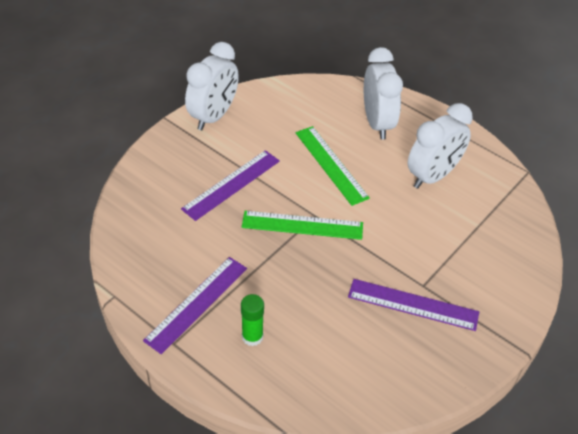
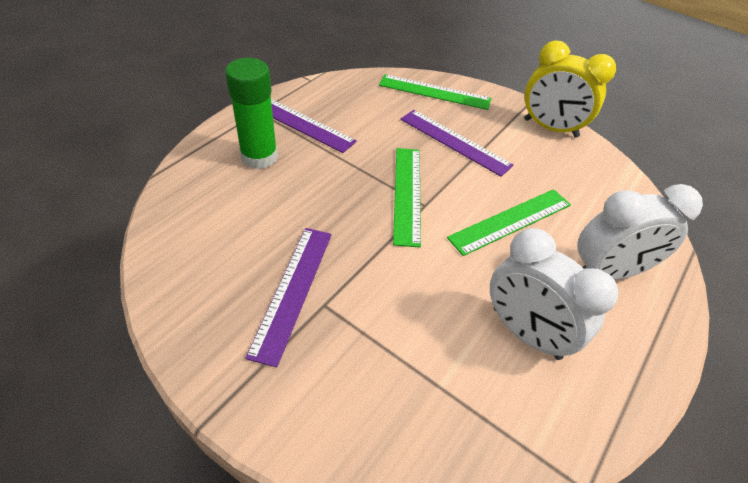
camera: 85 degrees right, 0 degrees up
(149, 189) = (434, 92): none -> green ruler
(213, 116) = (550, 128): white clock -> yellow clock
(252, 336) = (259, 157): green glue stick -> green glue stick, size x1.69

